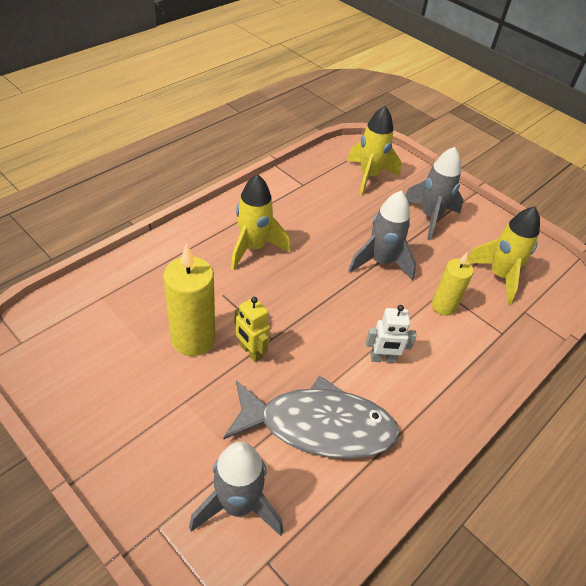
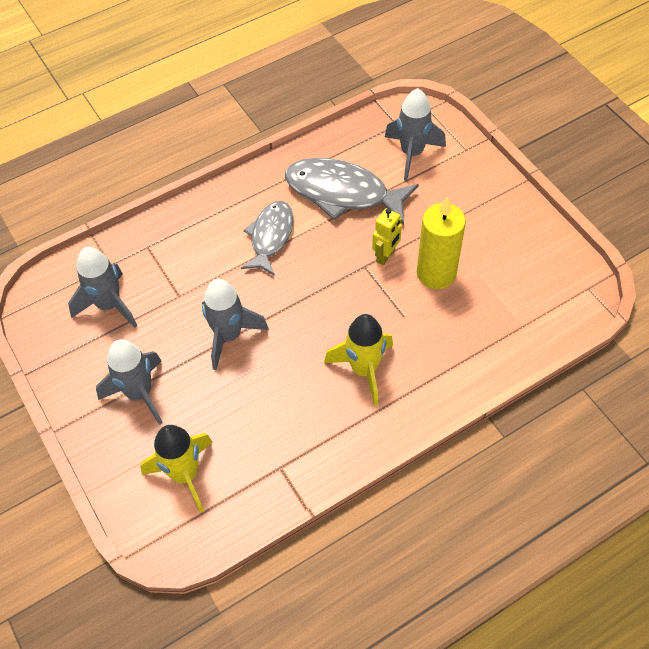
camera: 160 degrees left, 10 degrees up
(251, 352) = (386, 256): yellow robot -> yellow robot turned 60 degrees clockwise
(383, 359) = (270, 236): white robot -> grey fish
(443, 306) = (188, 278): yellow candle -> none
(499, 276) = (109, 305): yellow rocket -> grey rocket

